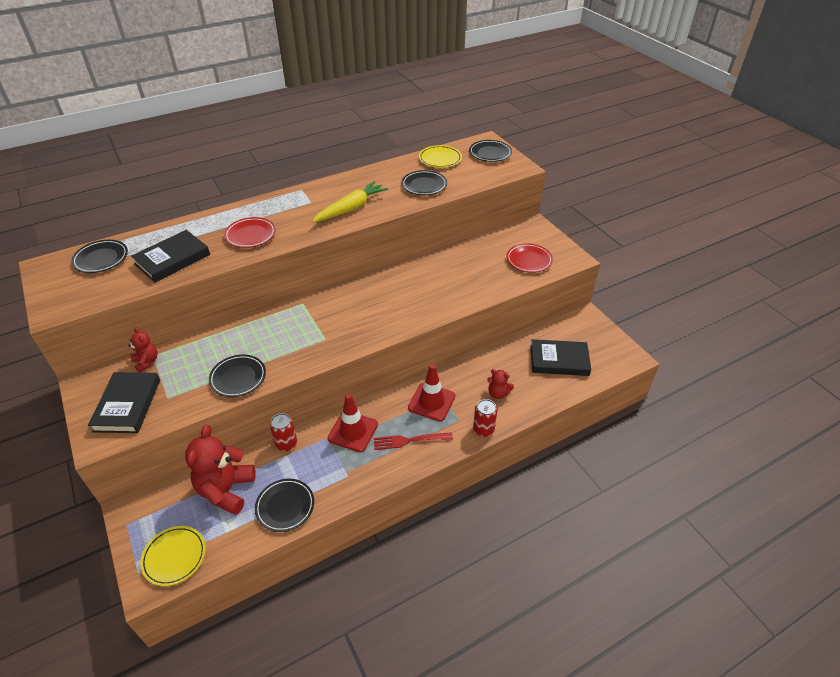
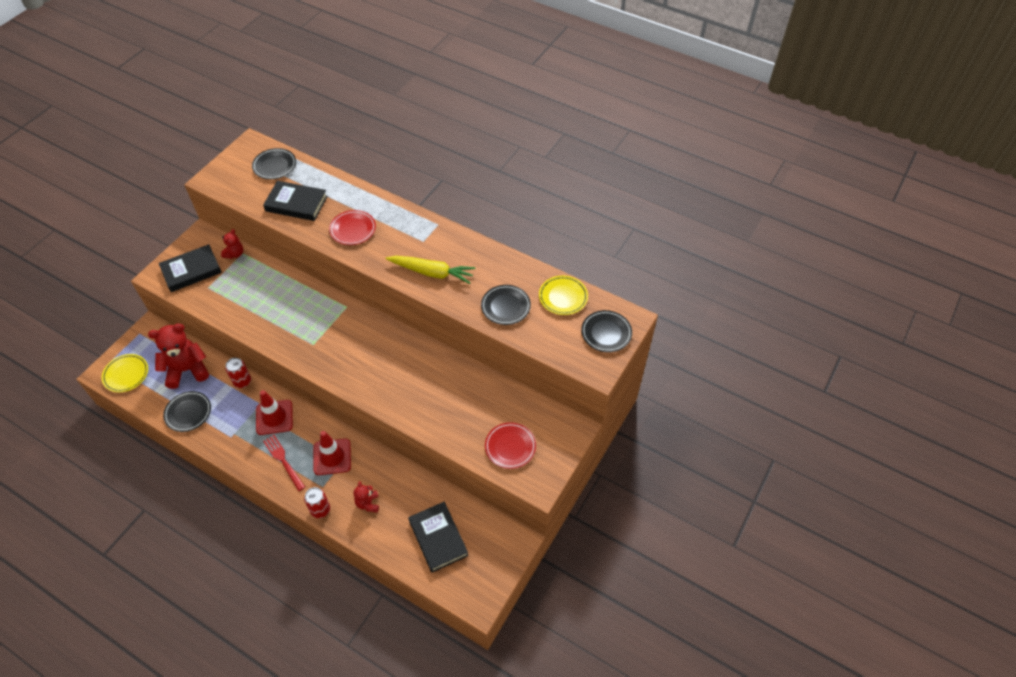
camera: 60 degrees right, 10 degrees up
(238, 378) = (245, 315): black plate -> none

